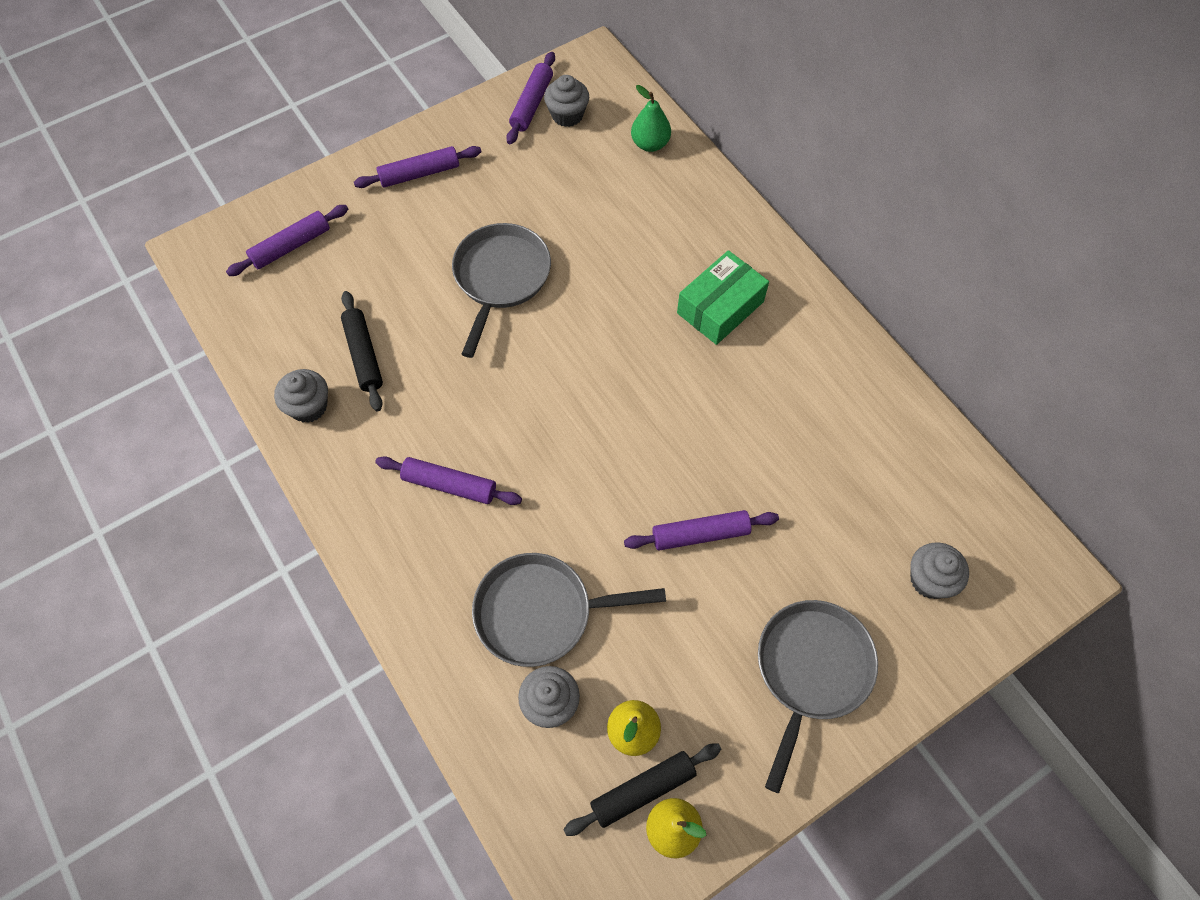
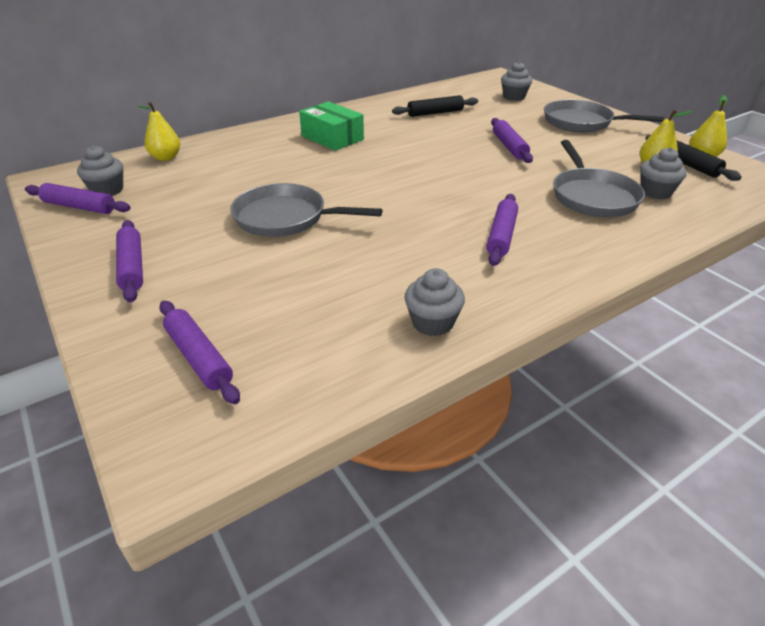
camera: 90 degrees left, 25 degrees down
(364, 355) = (366, 290): black rolling pin -> black rolling pin (435, 113)
(650, 144) = (166, 157): green pear -> yellow pear

